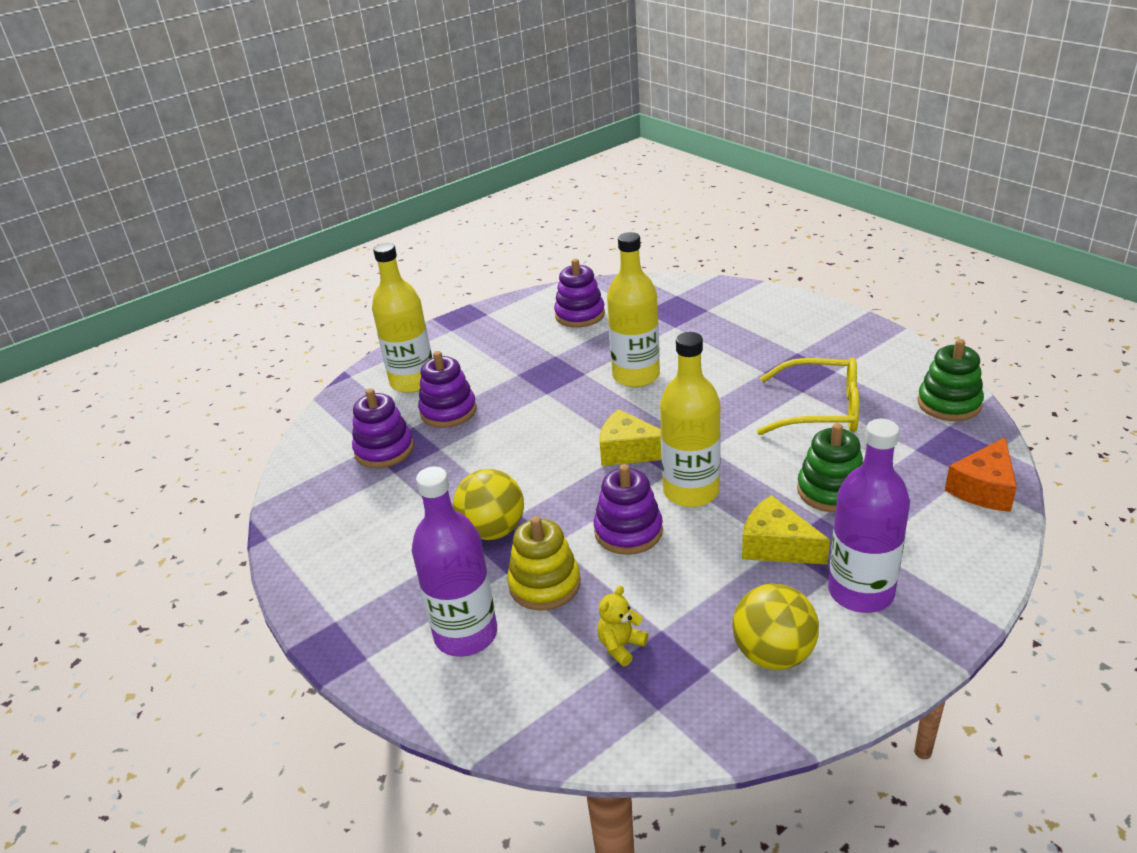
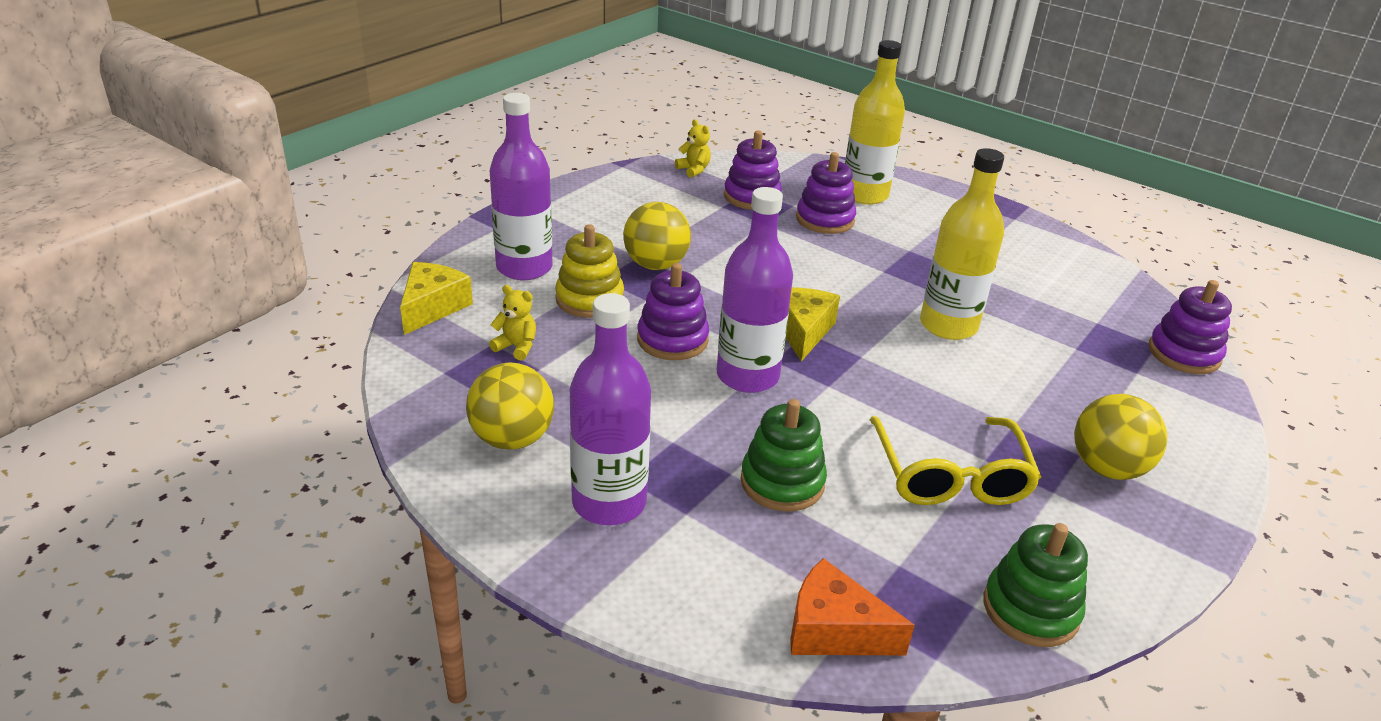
camera: 70 degrees right, 0 degrees up
(306, 483) = (694, 170): none -> yellow teddy bear
(580, 315) = (1054, 277): purple stacking toy -> purple stacking toy (1184, 354)
(691, 491) = (747, 376): yellow bottle -> purple bottle
(776, 546) = (672, 439): yellow cheese -> yellow cheese (432, 307)
(811, 345) = (1107, 468): none -> yellow ball

